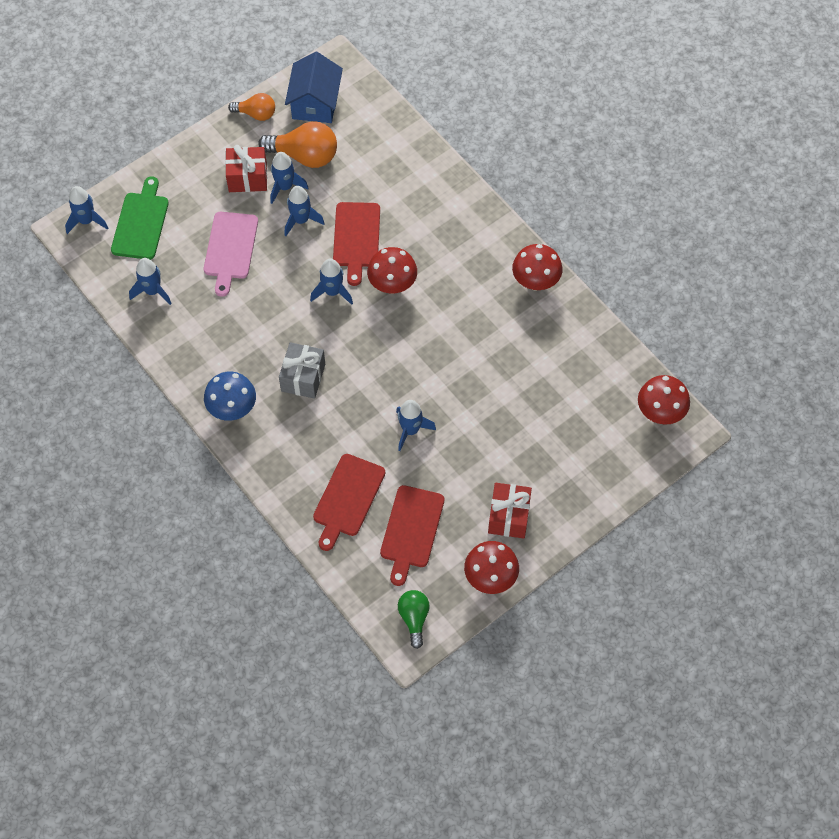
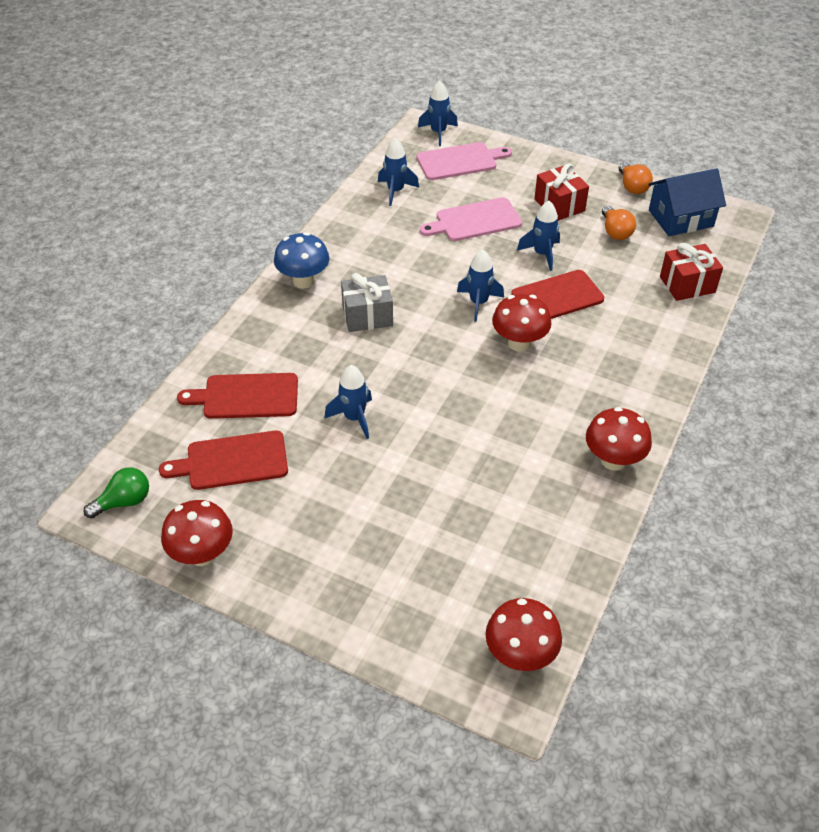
camera: 65 degrees right, 15 degrees down
(141, 223) = (460, 161): green cutting board -> pink cutting board
(285, 187) = (569, 231): blue rocket -> none
(304, 156) = (615, 232): orange light bulb -> orange light bulb, size x0.61
(508, 516) = (290, 544): red gift -> red gift (687, 284)

